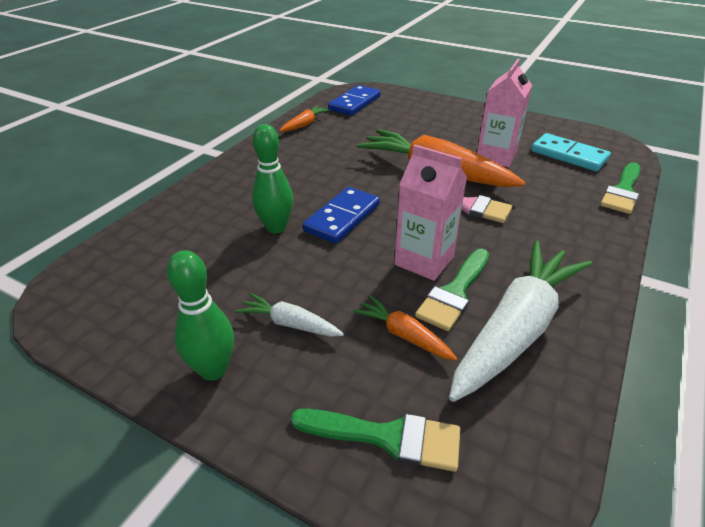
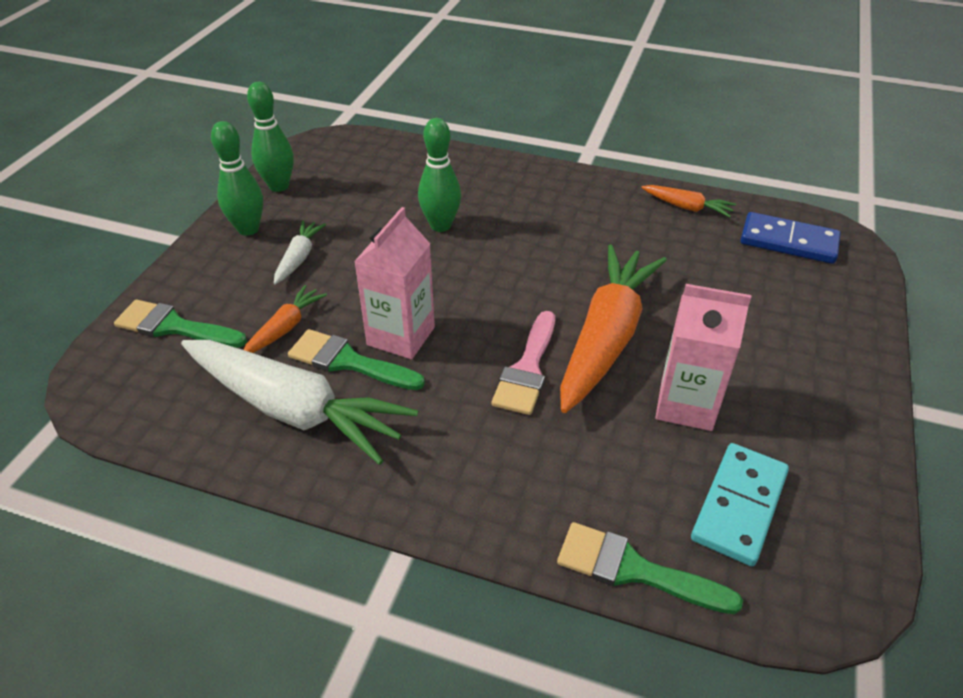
camera: 80 degrees right, 5 degrees up
(133, 341) = (279, 186): none -> green bowling pin
(342, 218) = (470, 267): blue domino -> none
(388, 437) = (174, 326): green brush -> green brush turned 105 degrees clockwise

